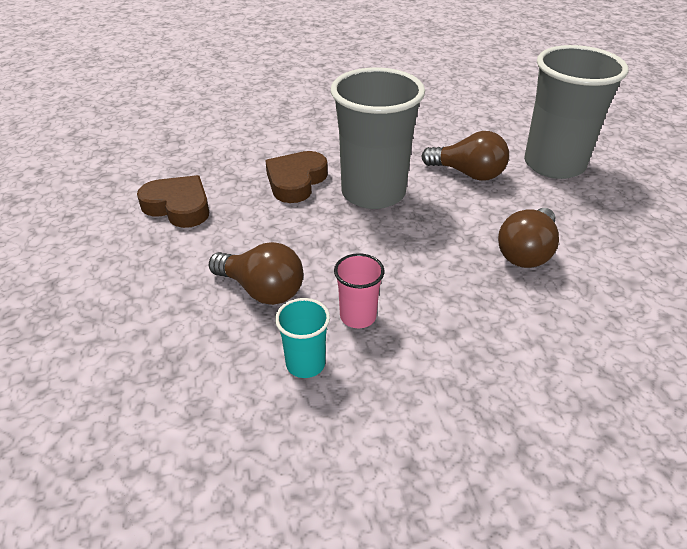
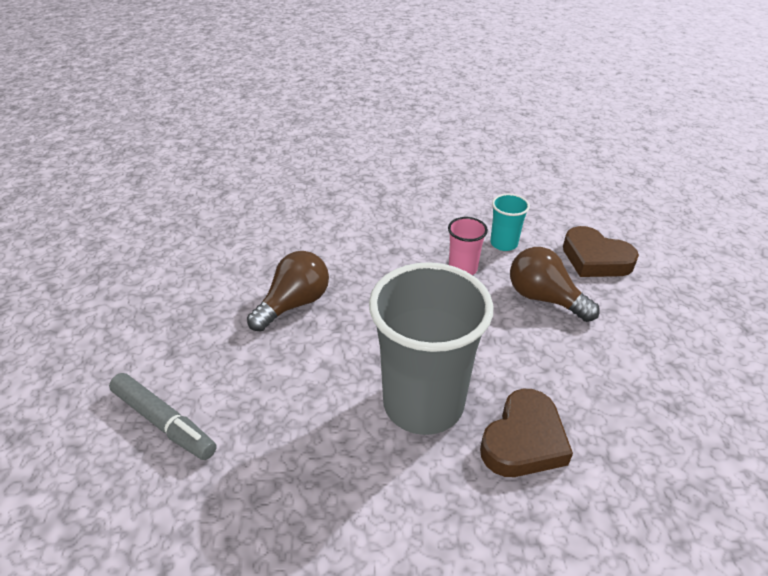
camera: 170 degrees left, 0 degrees up
(178, 206) = (669, 414): brown heart -> brown heart (595, 259)
(468, 173) = (288, 421): brown light bulb -> none
(554, 164) = (164, 422): grey cup -> grey marker

